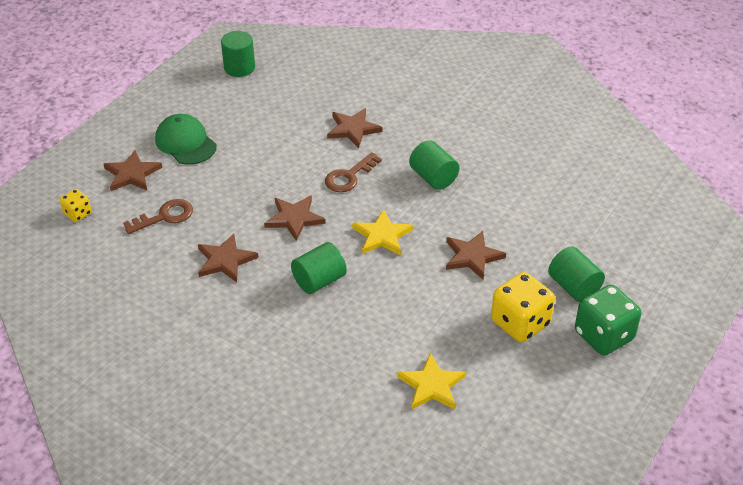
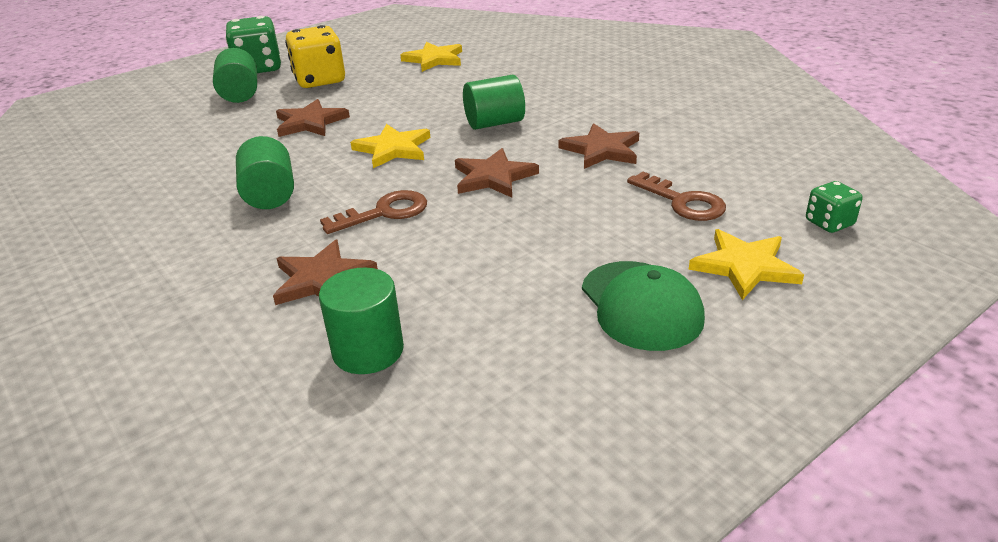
camera: 160 degrees left, 10 degrees down
(78, 213) = (829, 223): yellow dice -> green dice
(132, 174) = (744, 266): brown star -> yellow star
(165, 216) = (682, 202): brown key -> brown key turned 120 degrees counterclockwise
(239, 68) = (474, 478): green cylinder -> green cylinder (368, 351)

